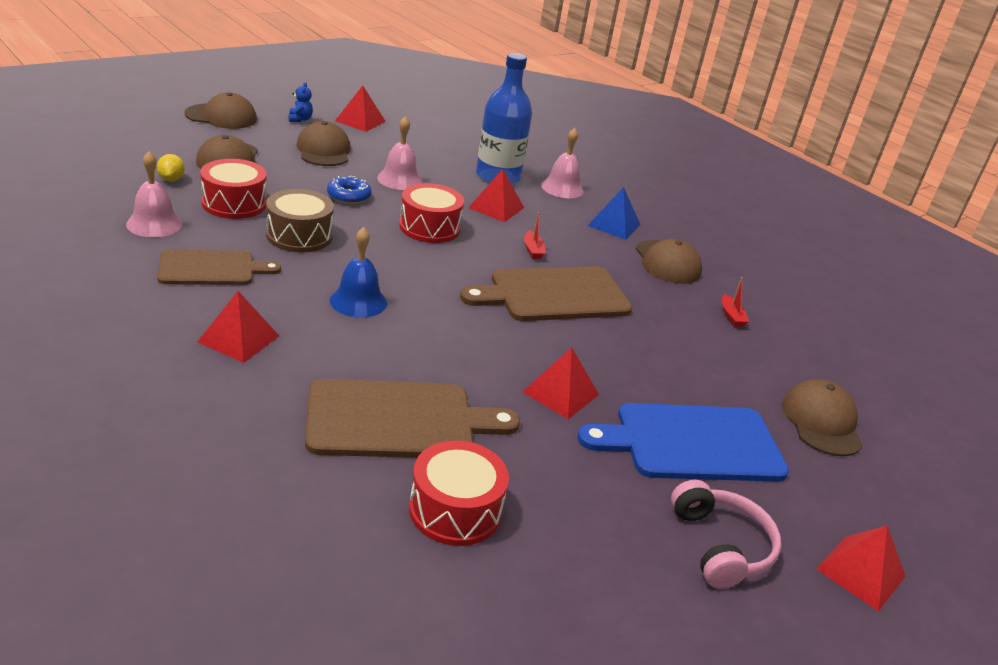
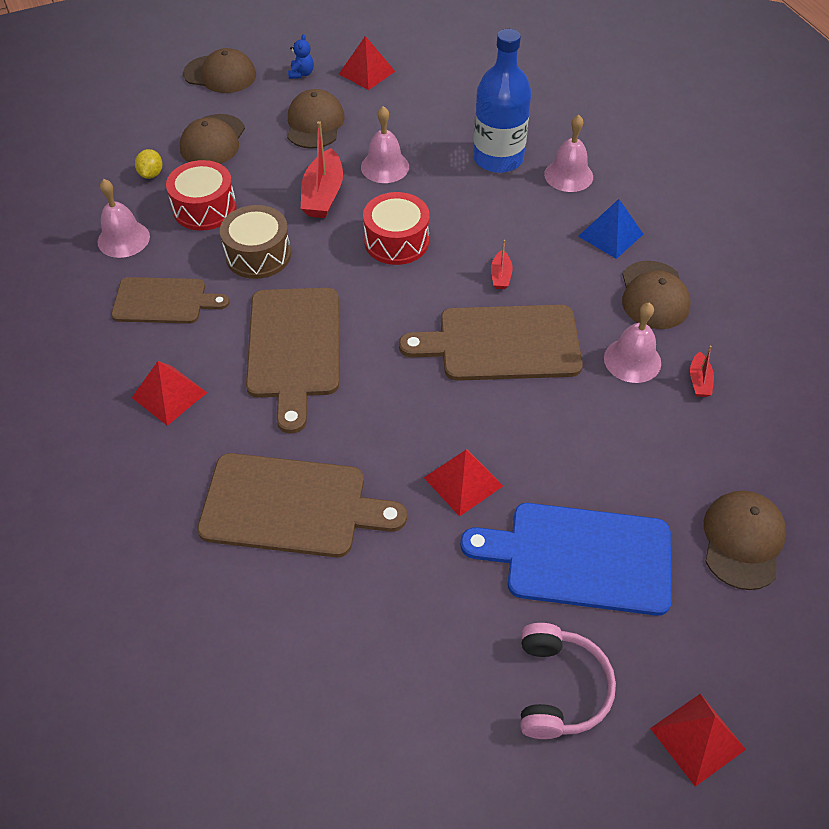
camera: 20 degrees right, 20 degrees up
(349, 196) = (323, 195): blue donut -> red boat
(358, 301) = (293, 348): blue bell -> brown cutting board
(455, 510) = (313, 618): red drum -> none
(496, 207) = (480, 209): red pyramid -> none
(670, 304) = (632, 360): none -> pink bell

